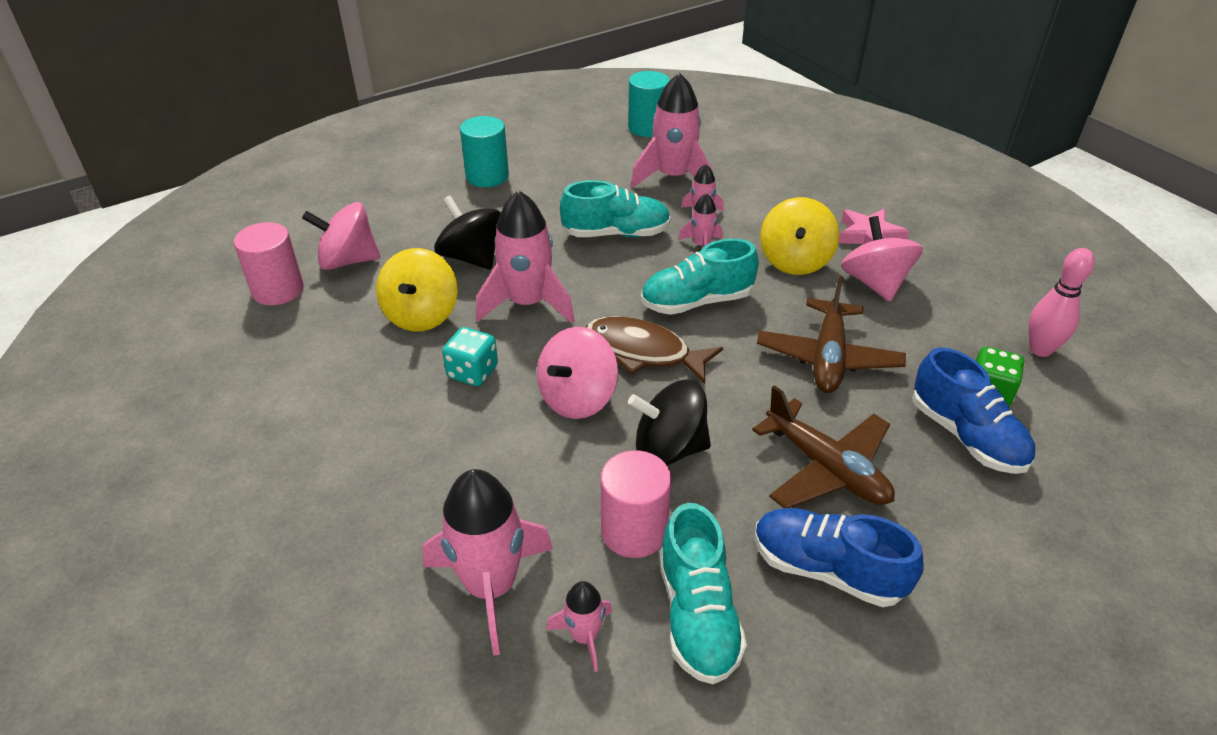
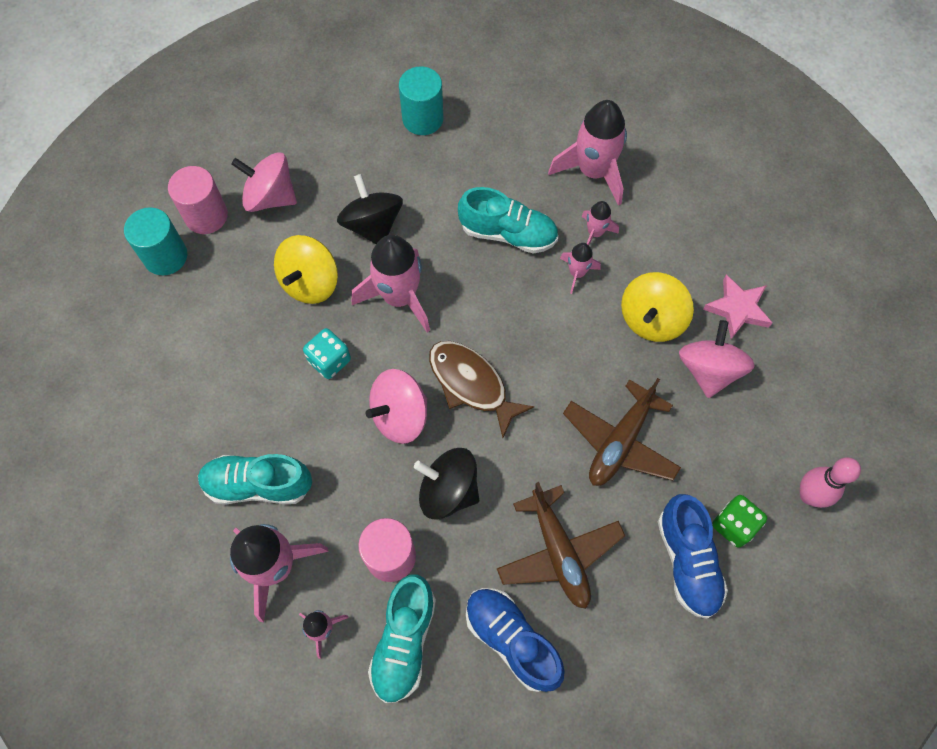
camera: 20 degrees right, 25 degrees up
(647, 127) = (601, 89): turquoise cylinder -> turquoise cylinder (165, 256)
(696, 302) = (541, 341): turquoise shoe -> turquoise shoe (258, 484)

